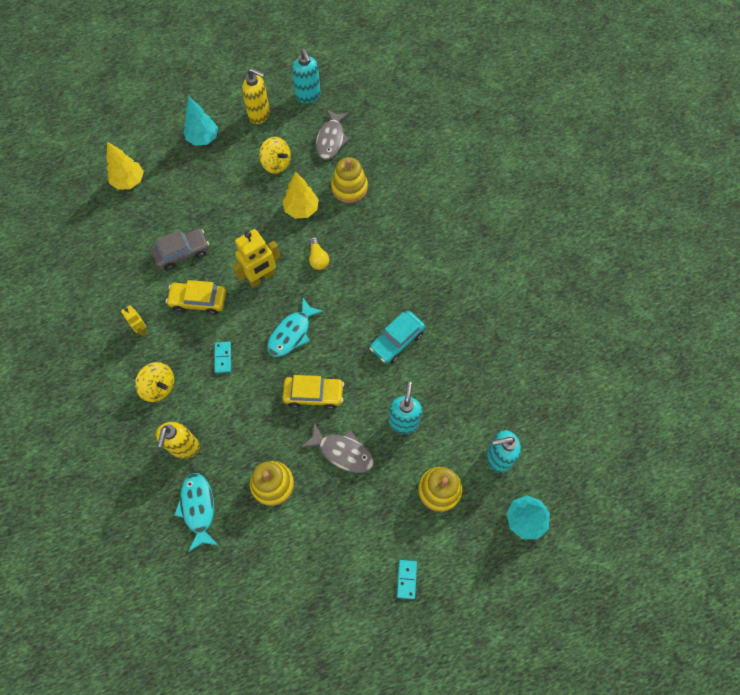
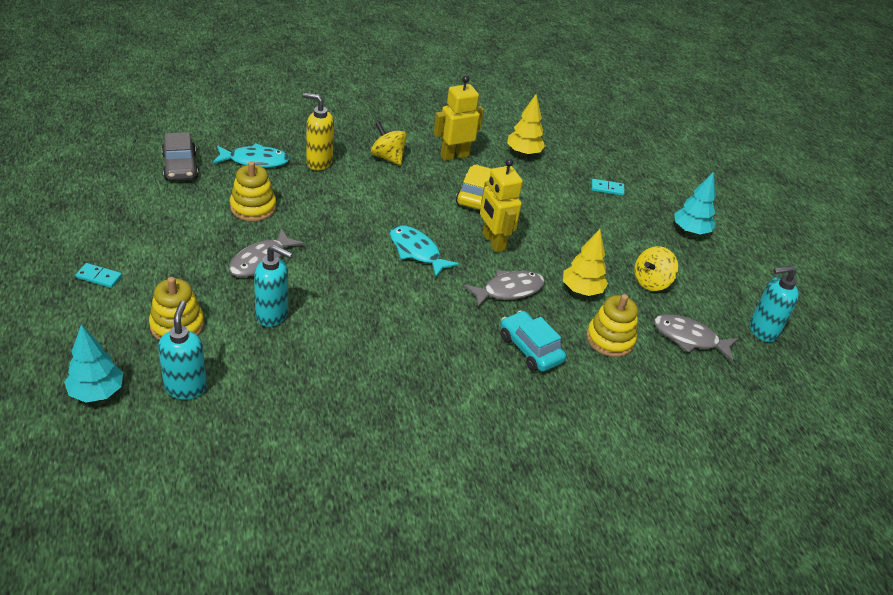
camera: 95 degrees right, 25 degrees down
(129, 181) = (633, 172): yellow tree -> yellow tree (524, 153)
(141, 329) = (454, 156): yellow robot -> yellow robot, size x1.84
(159, 387) = (388, 157): yellow spinning top -> yellow spinning top turned 90 degrees clockwise
(182, 253) = (537, 193): grey car -> grey car (180, 166)
(223, 358) = (404, 200): turquoise domino -> turquoise domino (607, 188)
(259, 115) = (727, 281): yellow soap dispenser -> none
(314, 394) = (337, 253): yellow car -> none
(318, 258) = (509, 290): yellow light bulb -> grey fish
(397, 340) = (378, 333): turquoise car -> turquoise car (530, 349)

